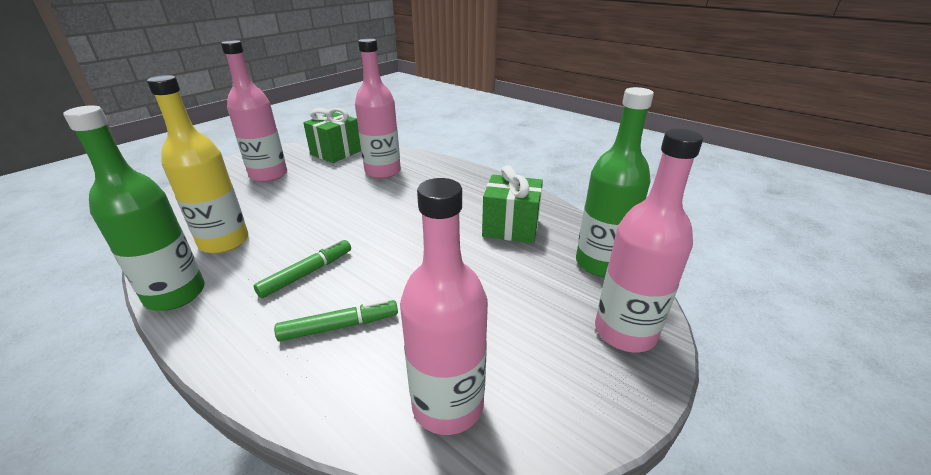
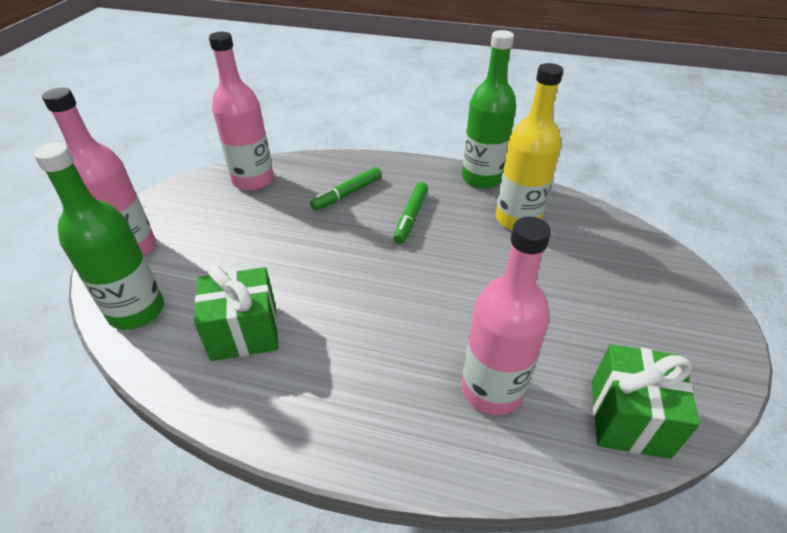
camera: 155 degrees right, 10 degrees up
(268, 175) = (631, 317): pink bottle -> none

